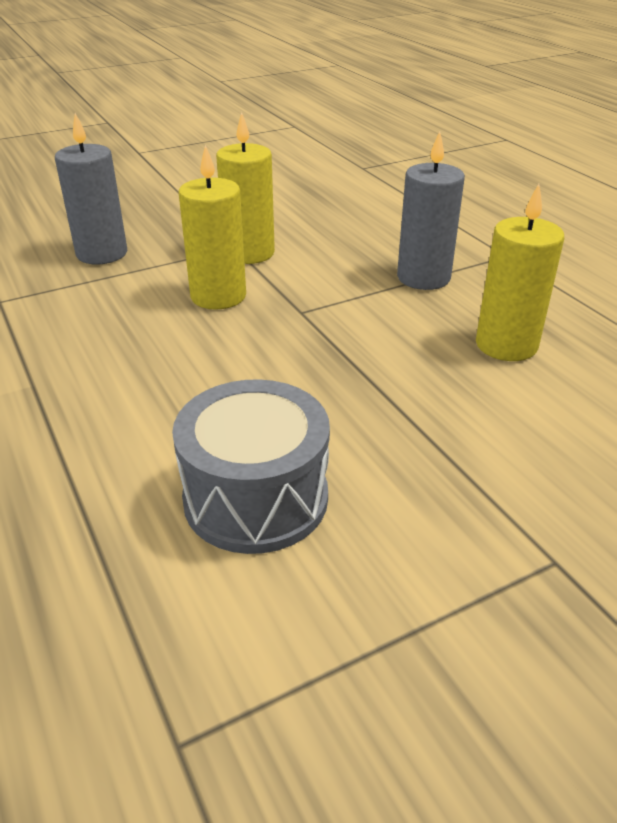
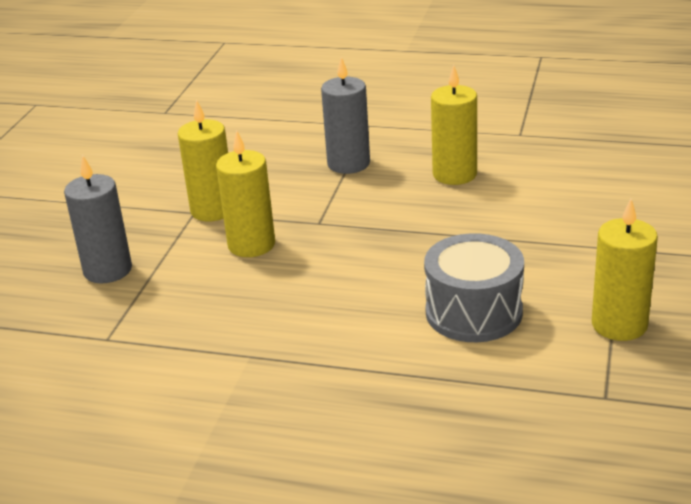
camera: 45 degrees left, 5 degrees down
(373, 662) = (619, 325): none -> yellow candle

